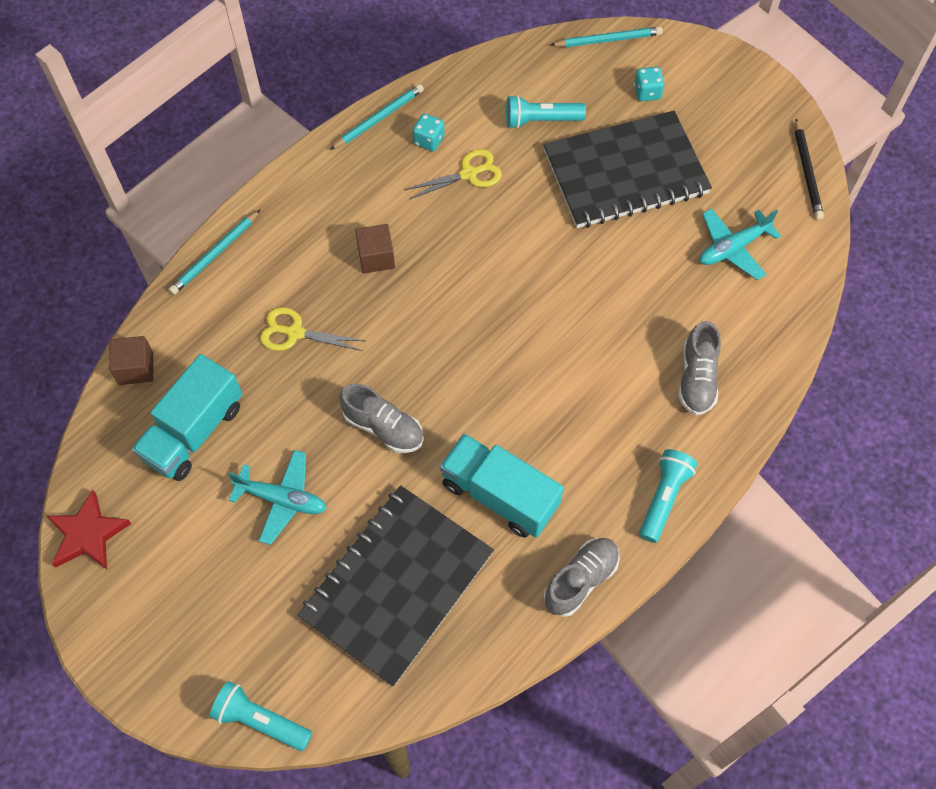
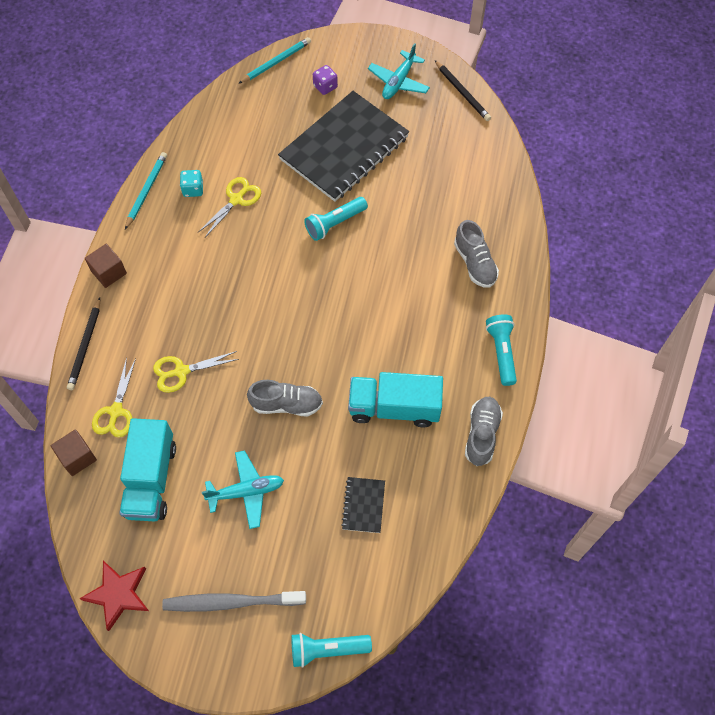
camera: 30 degrees left, 0 degrees up
(193, 609) = (231, 602): none -> grey toothbrush
(203, 340) = (116, 411): none -> yellow scissors
(215, 254) = (85, 345): turquoise pencil -> black pencil
(376, 257) = (207, 289): brown cube -> brown cube (109, 272)
(397, 585) = (363, 505): black notebook -> black notebook, size x0.41
(541, 120) = (264, 139): turquoise flashlight -> turquoise flashlight (335, 223)
(647, 92) = (325, 86): turquoise dice -> purple dice
(733, 248) = (445, 165): turquoise plane -> turquoise plane (398, 81)

